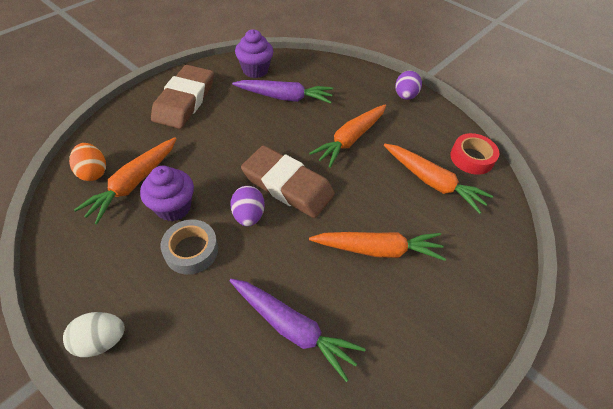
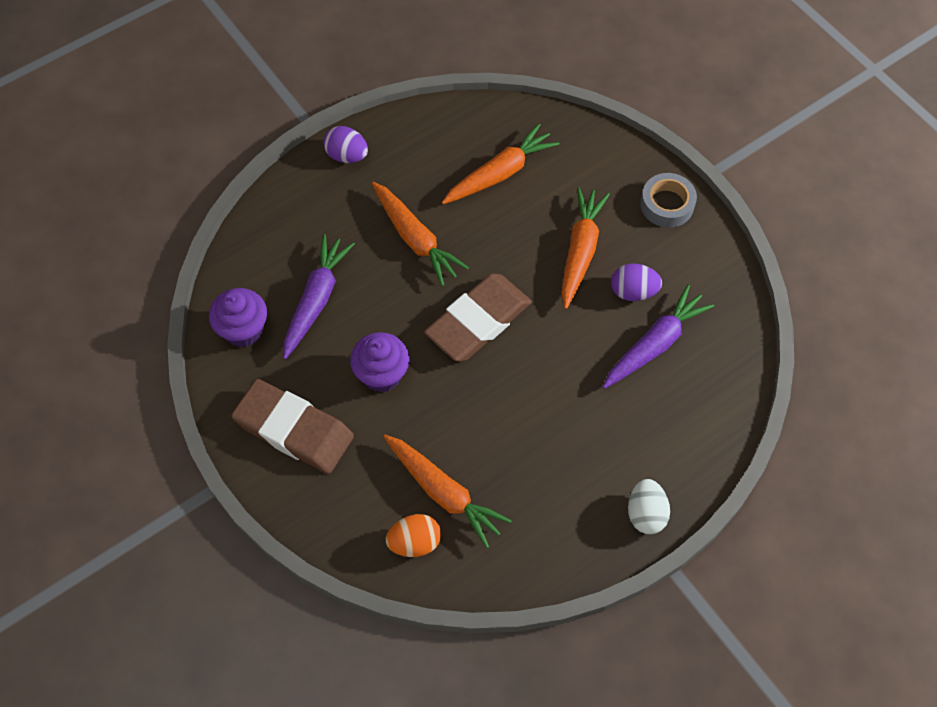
camera: 75 degrees left, 10 degrees up
(173, 207) = (490, 447): purple cupcake -> purple cupcake (382, 374)
(191, 250) = (554, 429): grey tape -> grey tape (667, 205)
(248, 215) = (515, 368): purple egg -> purple egg (633, 291)
(471, 158) = (471, 122): red tape -> none

